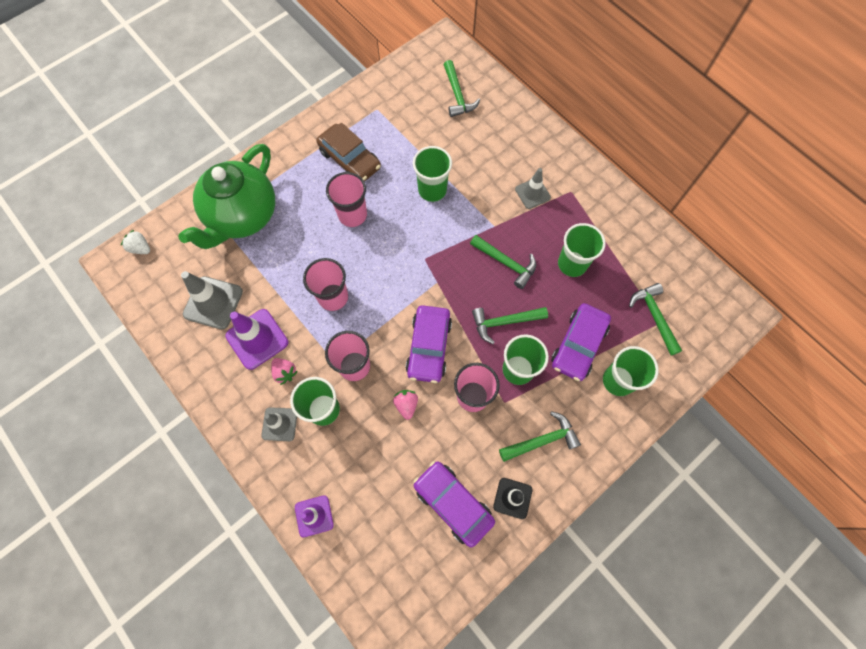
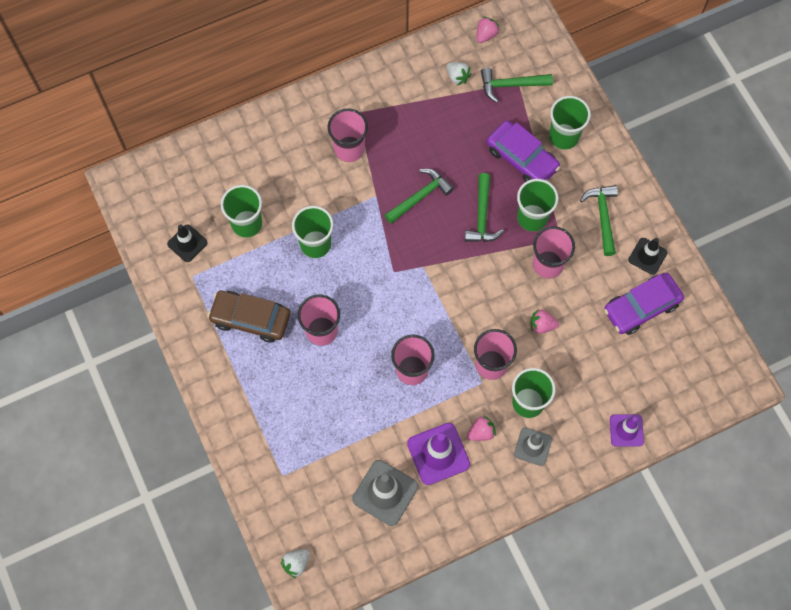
camera: 75 degrees left, 0 degrees up
(242, 217) = (289, 446): green teapot -> none
(350, 159) = (250, 319): brown car -> brown car turned 135 degrees counterclockwise
(404, 98) = (187, 243): none -> black traffic cone
(429, 347) = (489, 291): purple car -> none
(457, 95) = (202, 187): green hammer -> none
(532, 193) = (349, 149): grey traffic cone -> pink cup
(572, 264) = (438, 137): green cup -> green cup (247, 224)
(642, 266) = (457, 77): none -> white strawberry
(699, 281) = (486, 35): none -> pink strawberry

